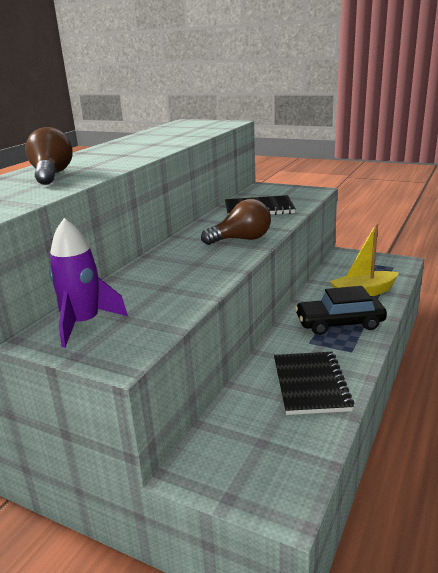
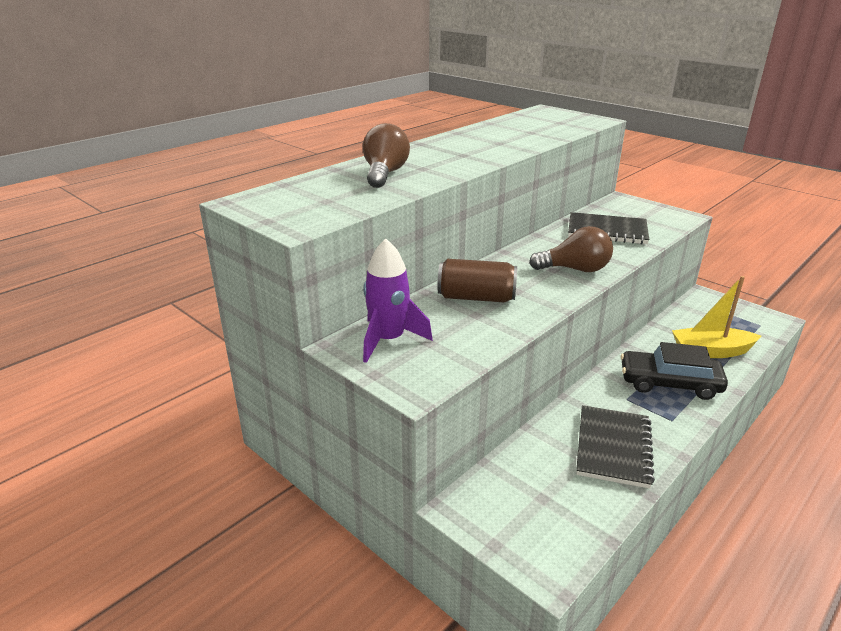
camera: 15 degrees right, 5 degrees up
(160, 274) = (476, 297): none -> brown can

